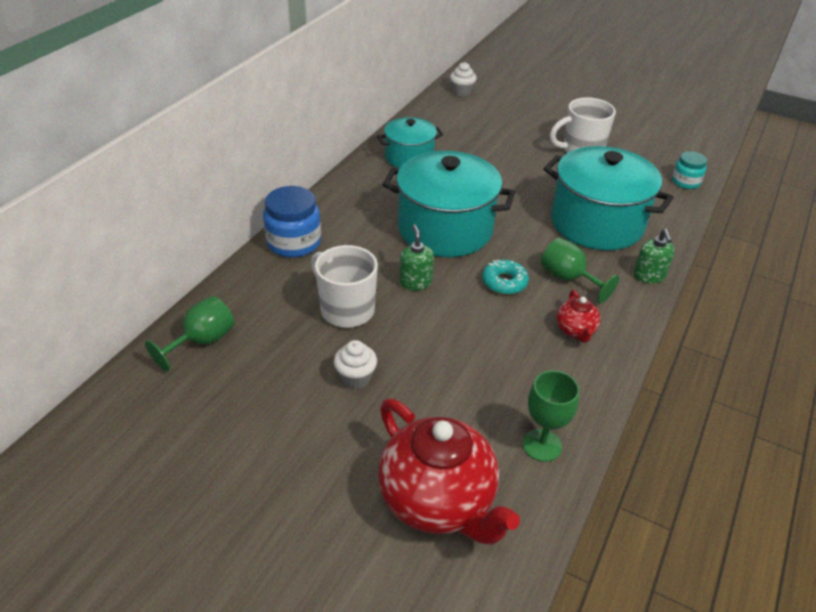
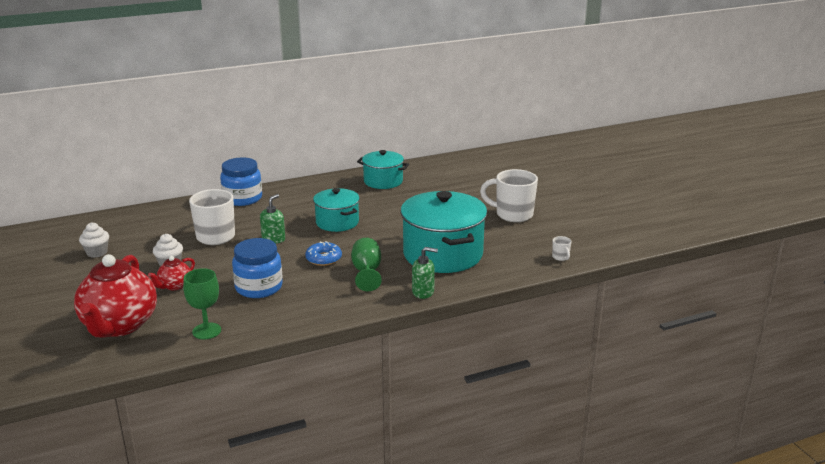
camera: 40 degrees right, 15 degrees down
(202, 341) = (129, 221): green goblet -> none
(445, 229) = (337, 222): turquoise pot -> turquoise pot, size x0.58
(462, 92) = (488, 158): white cupcake -> white cupcake (97, 252)
(501, 354) = (259, 287): none -> blue jar
(504, 282) = (323, 259): turquoise donut -> blue donut
(575, 330) = (322, 296): red teapot -> red teapot (174, 286)
(649, 276) = (423, 292): green soap dispenser -> green soap dispenser turned 120 degrees counterclockwise
(685, 182) = (560, 257): turquoise jar -> white mug

